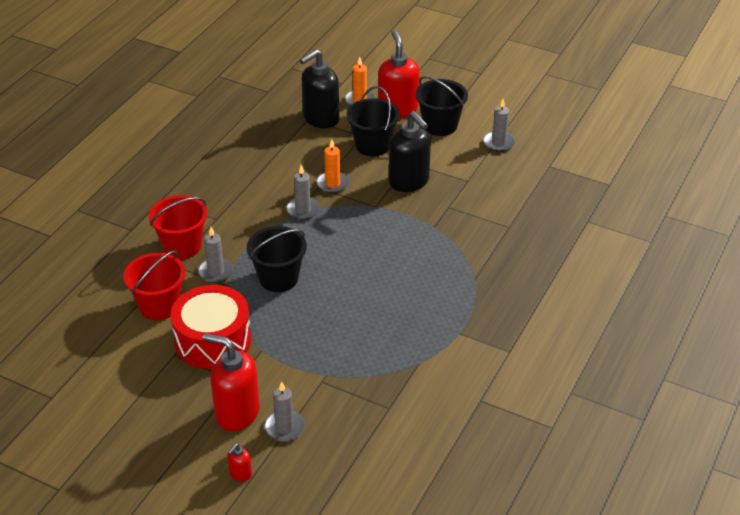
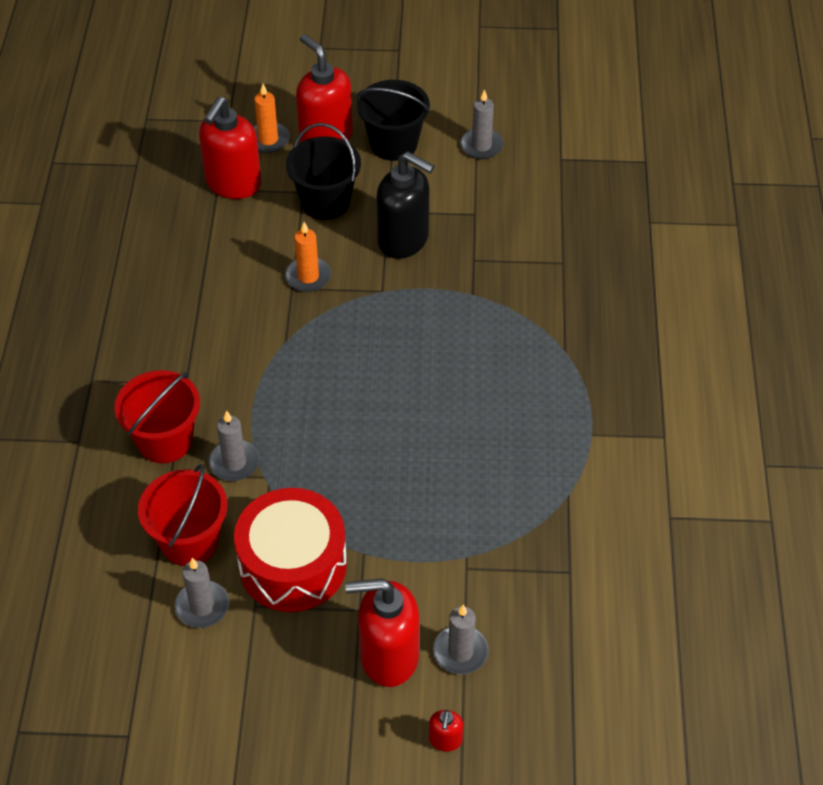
camera: 25 degrees left, 10 degrees up
(278, 278) = (322, 441): black bucket -> none
(303, 210) = (293, 329): grey candle -> grey candle (202, 606)
(320, 118) = (233, 184): black soap dispenser -> red soap dispenser

